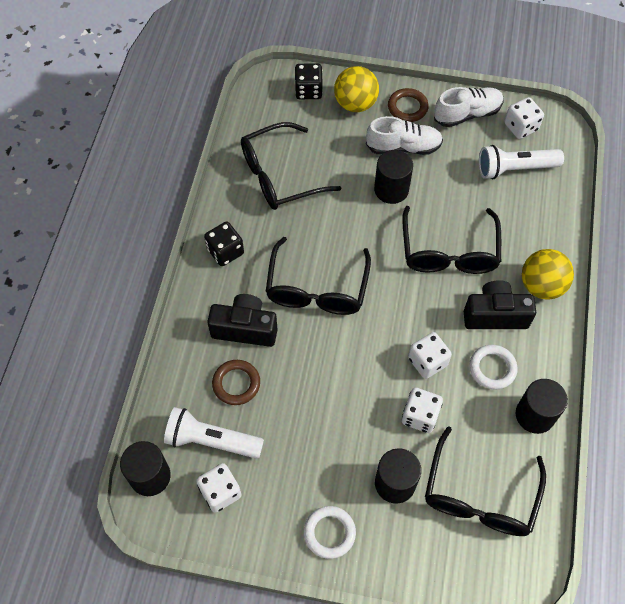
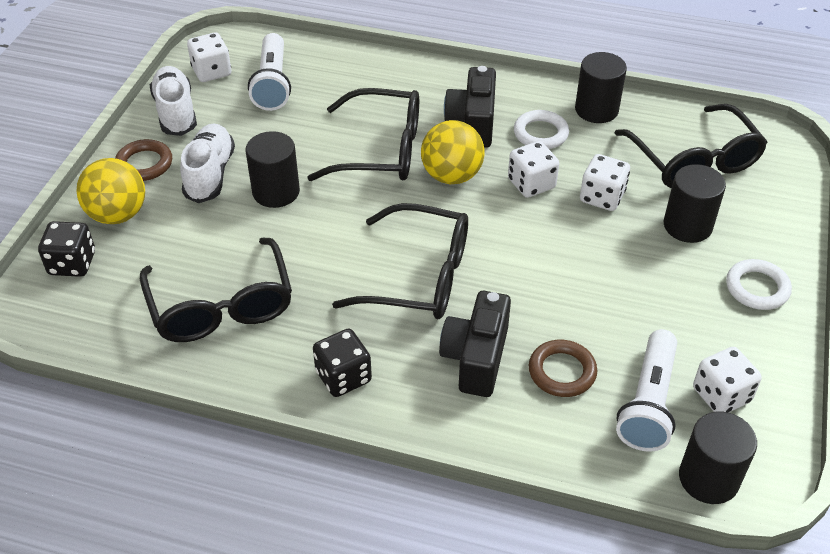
camera: 85 degrees left, 15 degrees down
(479, 496) = (694, 161): black glasses -> black glasses turned 45 degrees clockwise
(541, 286) = (437, 84): yellow ball -> yellow ball (451, 176)

